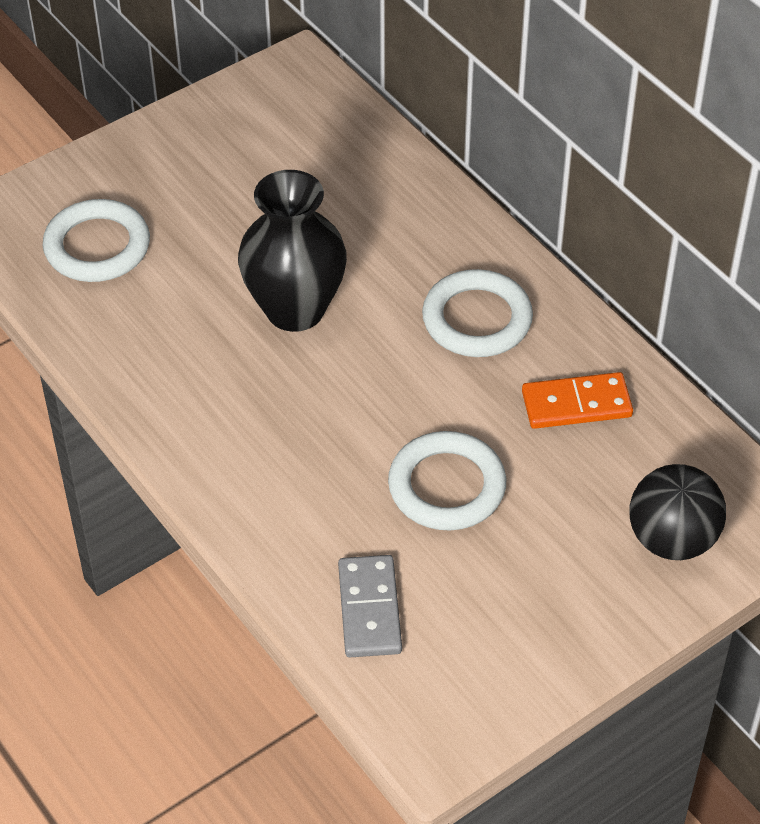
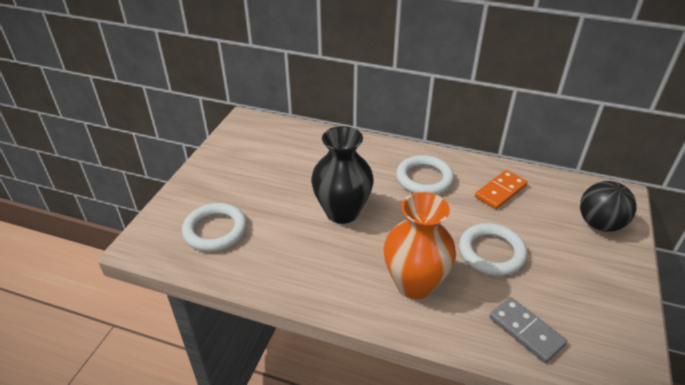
camera: 35 degrees left, 10 degrees down
(289, 468) = (414, 284): none -> orange vase

